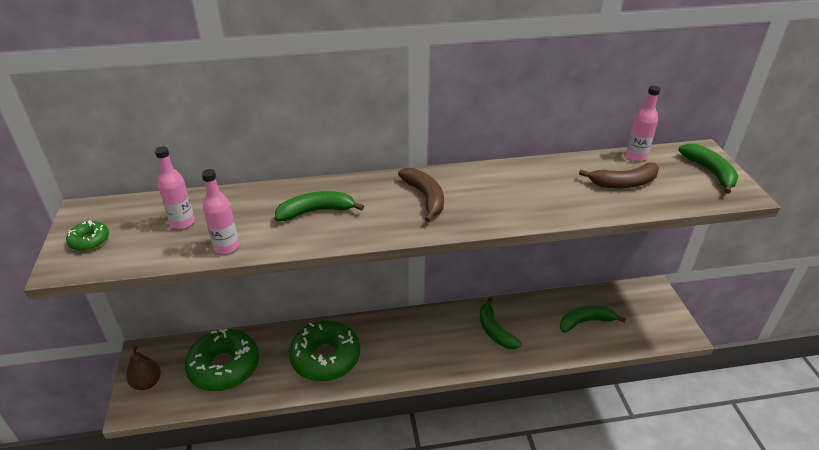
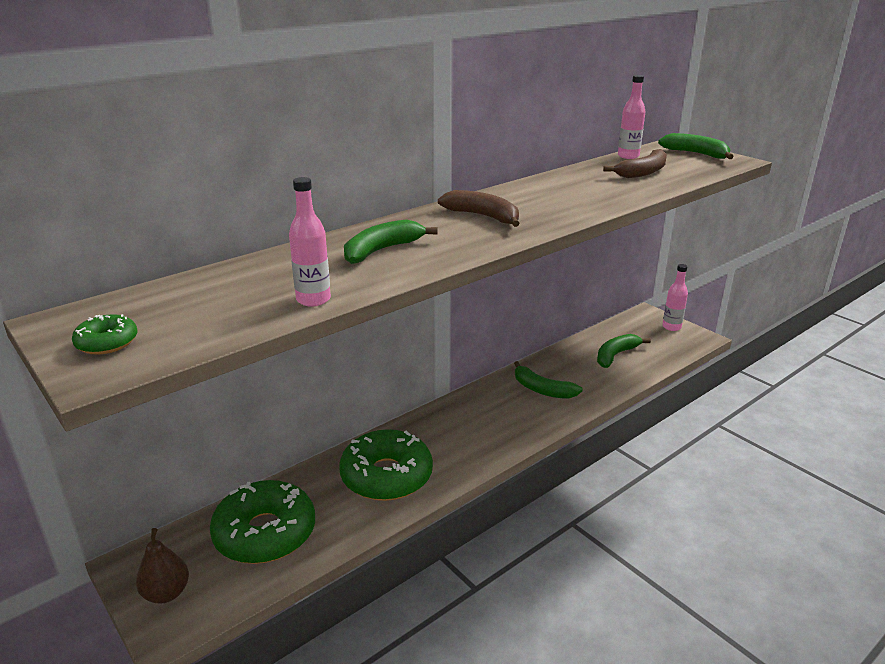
camera: 30 degrees left, 10 degrees down
(182, 222) = (225, 296): pink bottle -> pink bottle (671, 327)

